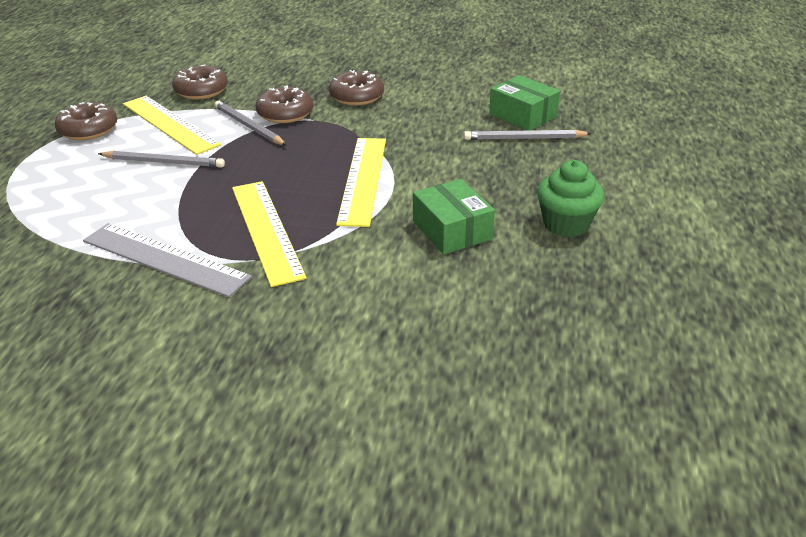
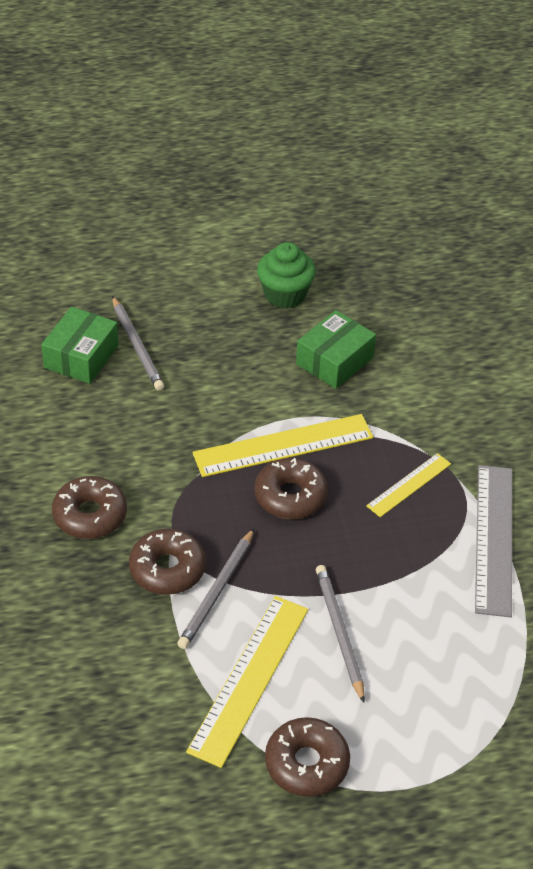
camera: 115 degrees left, 10 degrees up
(201, 91) = (139, 694): brown donut -> brown donut (290, 496)
(266, 230) = (409, 485): yellow ruler -> yellow ruler, size x0.57

